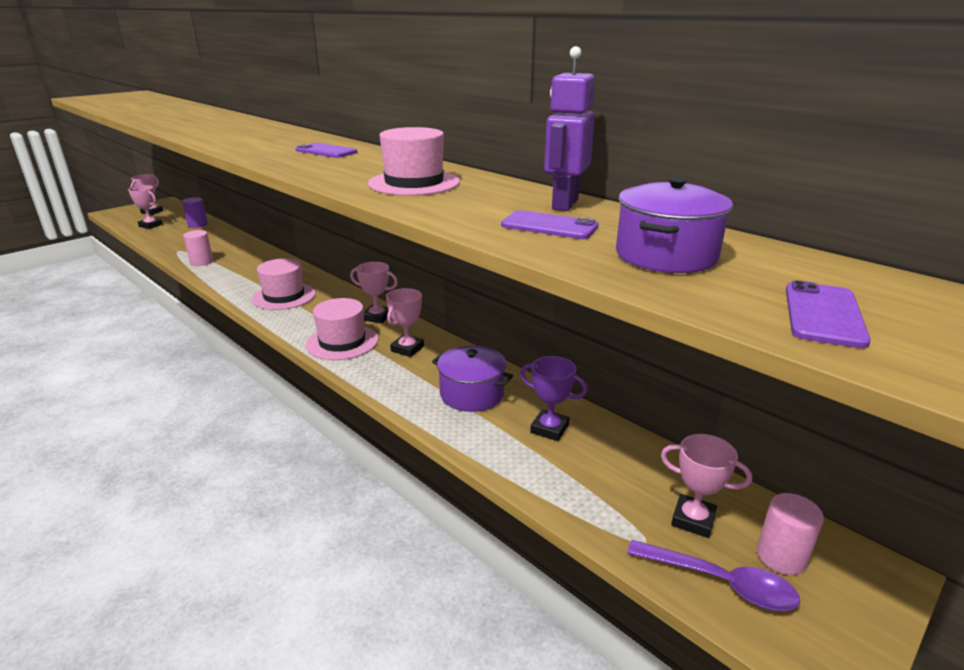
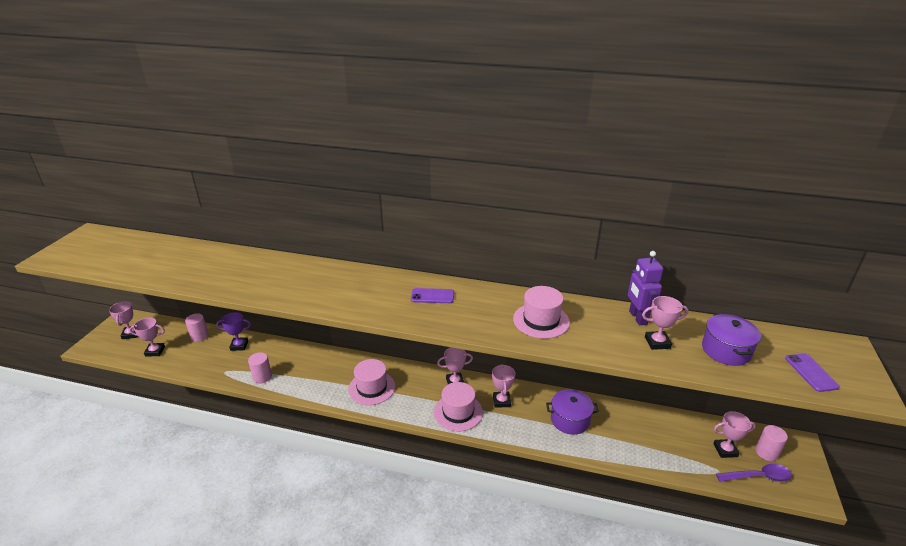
camera: 30 degrees left, 5 degrees up
(198, 225) = (200, 336): purple cylinder -> pink cylinder
(549, 226) = (657, 342): purple phone -> pink trophy
(549, 429) = (627, 426): purple trophy -> purple trophy (239, 346)

